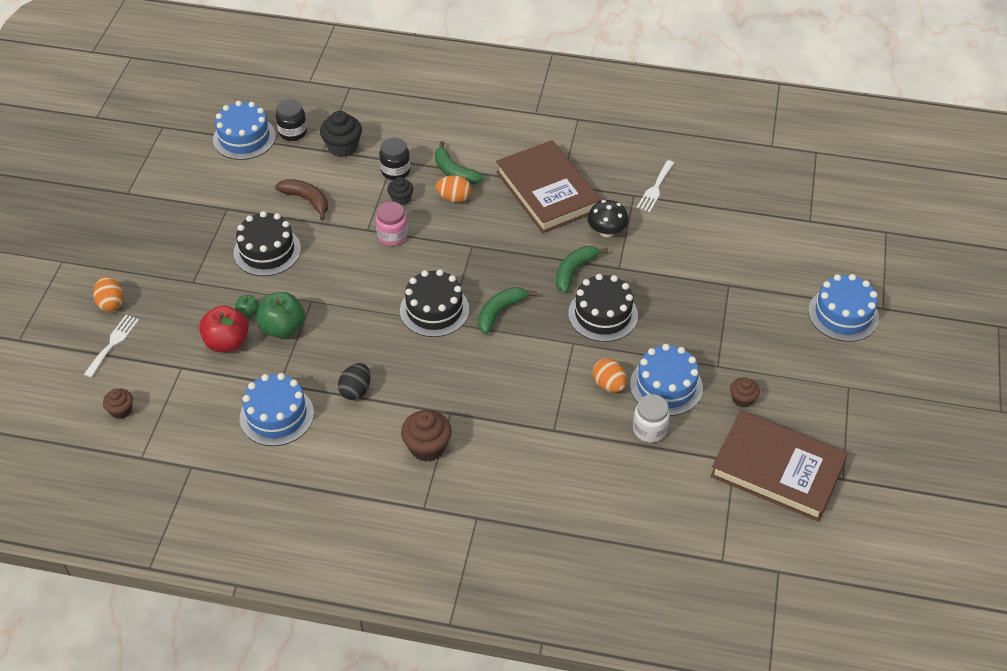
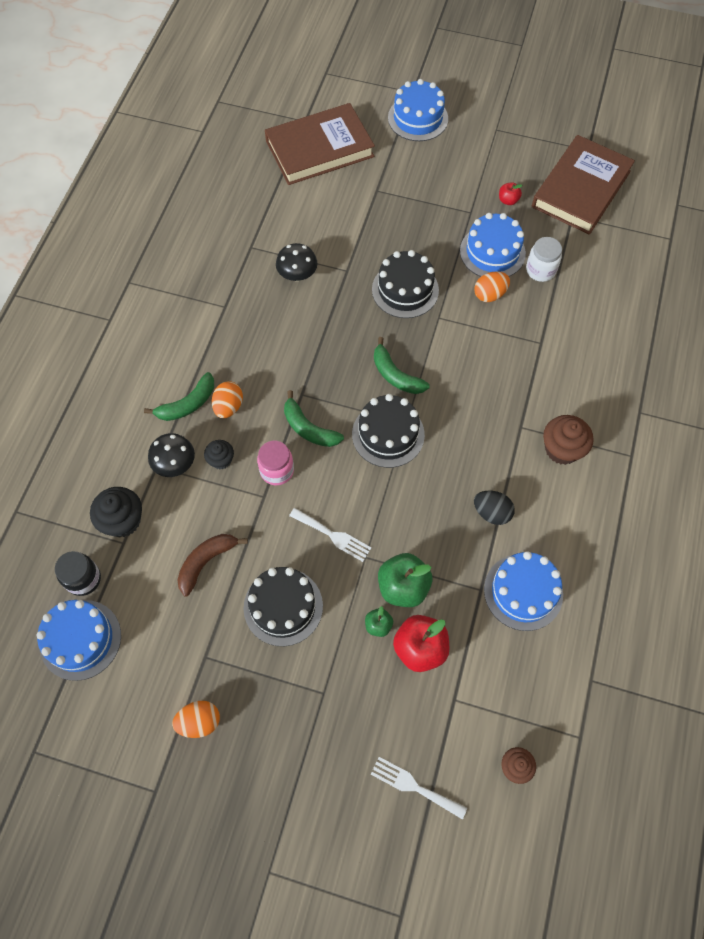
camera: 85 degrees left, 15 degrees up
(111, 303) = (349, 795): orange egg -> orange egg (199, 722)
(395, 171) = (175, 464): black jar -> black mushroom
(547, 191) = (233, 319): brown book -> brown book (319, 149)
(574, 271) = (347, 307): green banana -> green banana (308, 428)
(655, 188) = (245, 228): white fork -> white fork (333, 536)
(742, 399) = (508, 200): brown cupcake -> red apple

